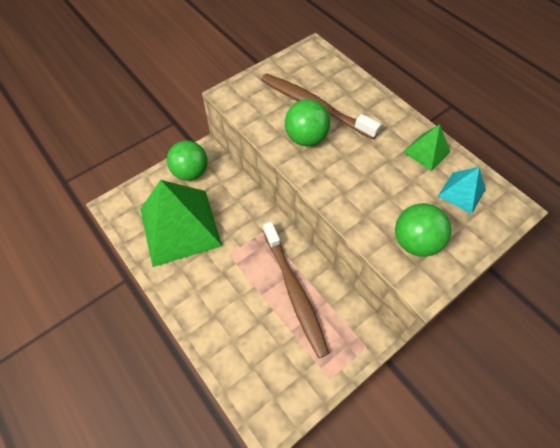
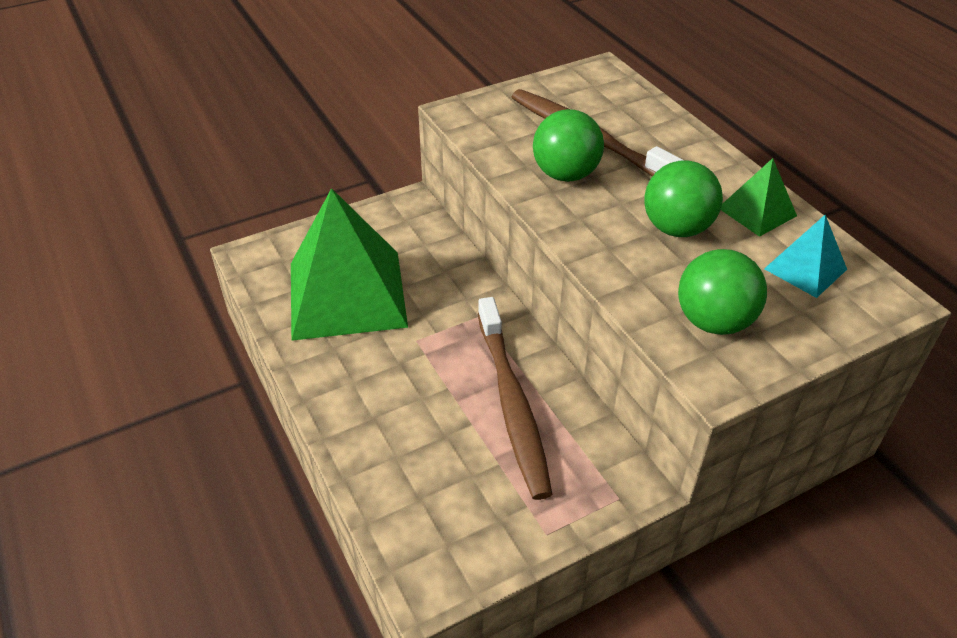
camera: 10 degrees right, 15 degrees down
(191, 172) = (380, 226): green ball -> green ball (676, 228)

